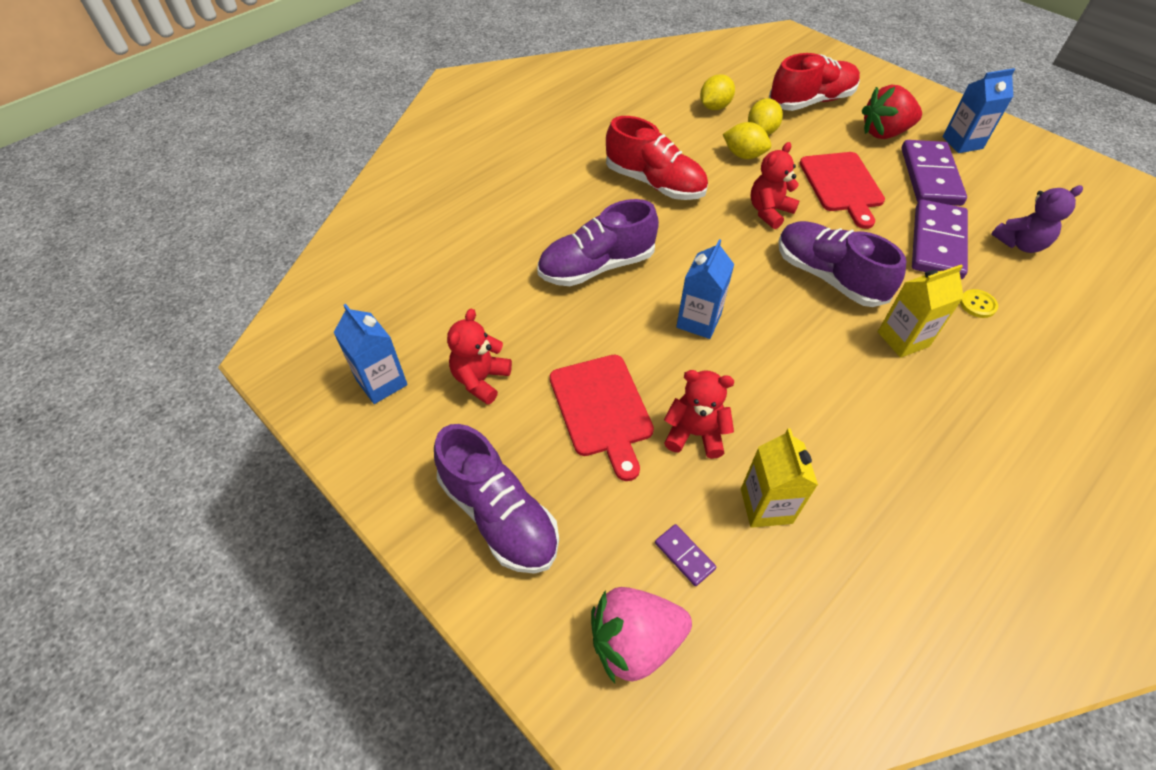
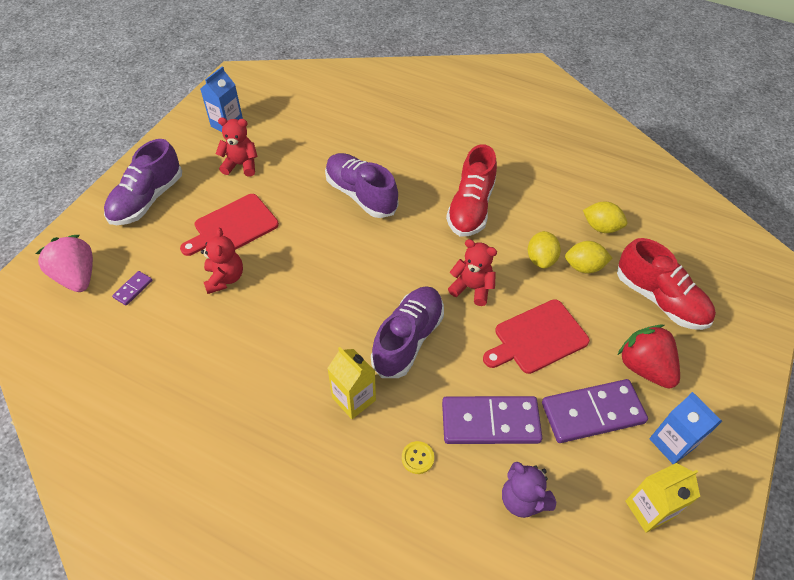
camera: 70 degrees right, 0 degrees up
(698, 321) = (327, 262): blue carton -> none
(766, 506) = (175, 325): yellow carton -> yellow carton (649, 509)

